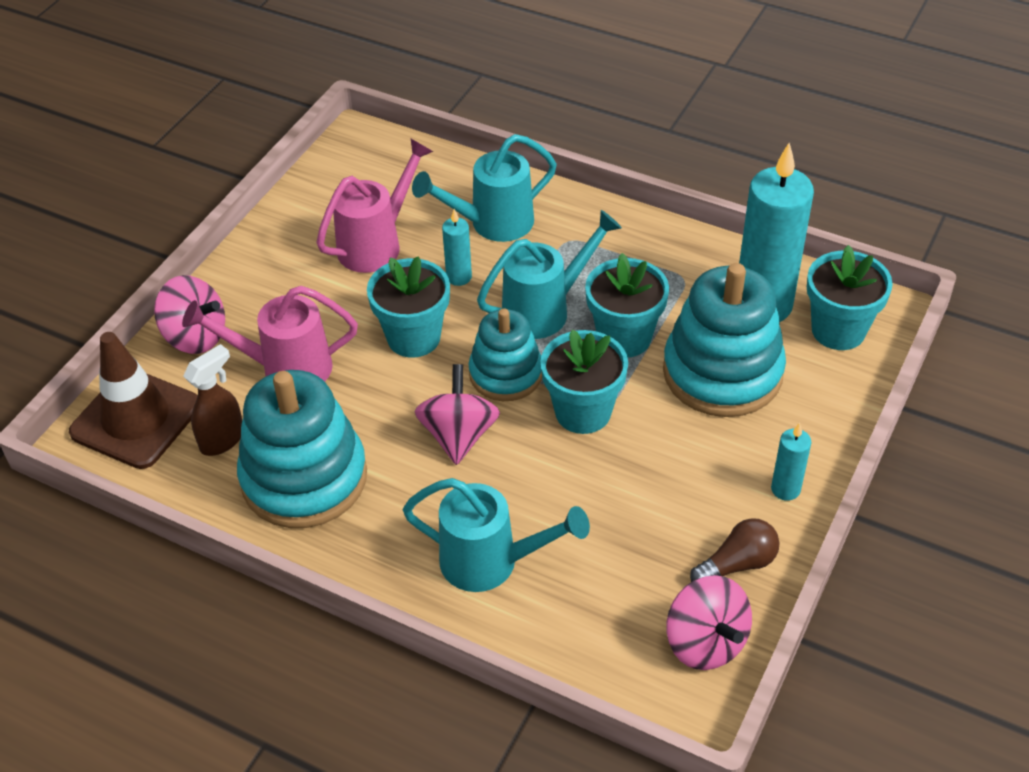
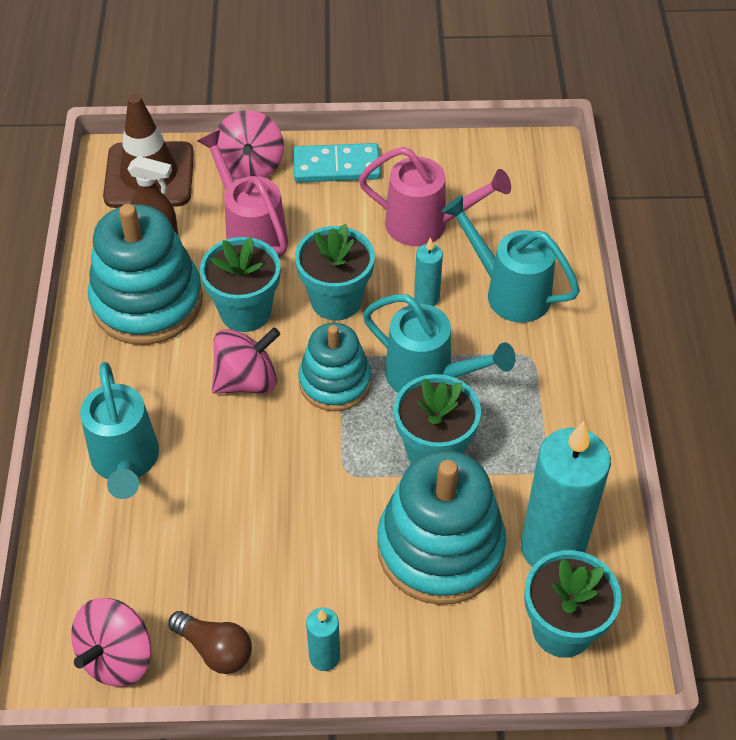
camera: 60 degrees right, 5 degrees up
(253, 275) = (336, 166): none -> turquoise domino
(583, 412) = (325, 457): turquoise flower pot -> turquoise flower pot (245, 311)

